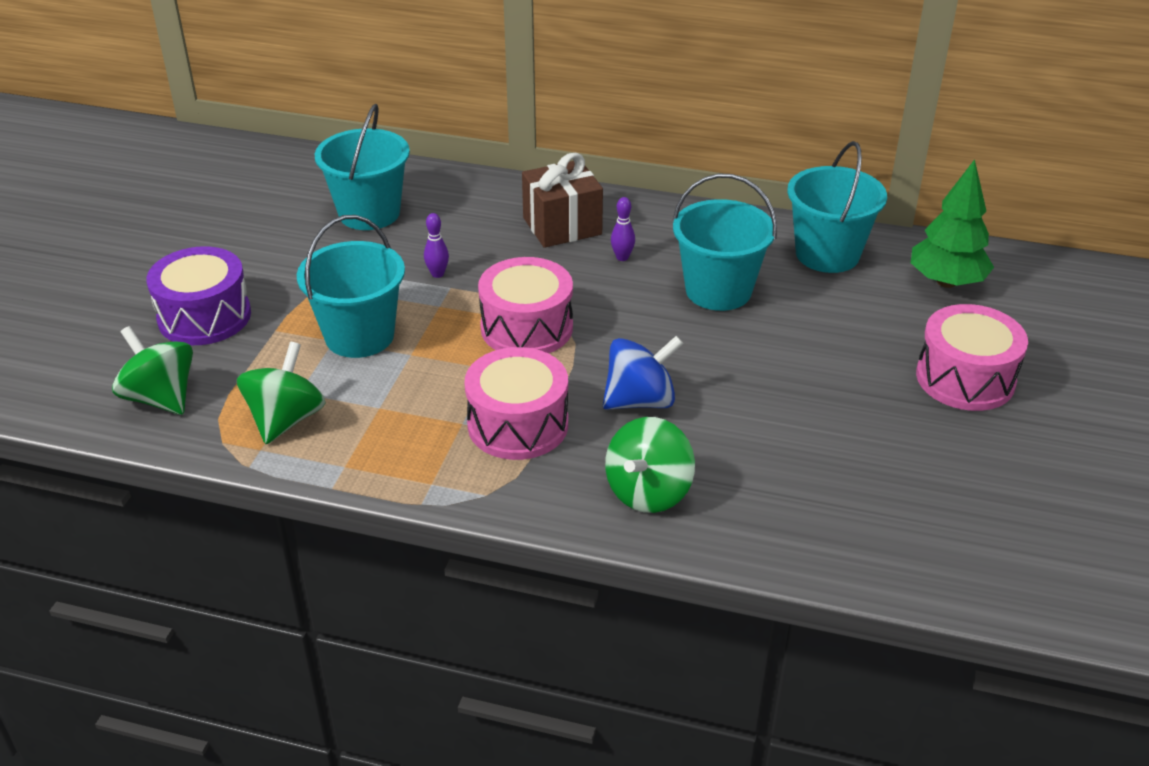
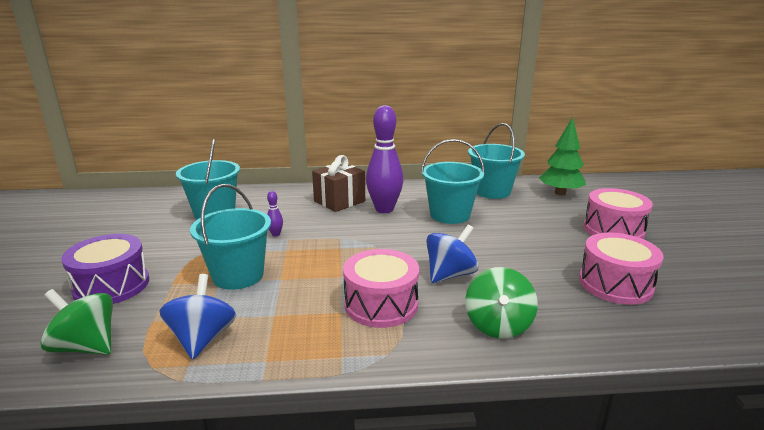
camera: 20 degrees left, 15 degrees down
(286, 420) = (202, 339): green spinning top -> blue spinning top
(526, 328) = (350, 251): pink drum -> pink drum (615, 284)
(622, 257) = (384, 209): purple bowling pin -> purple bowling pin, size x2.46

